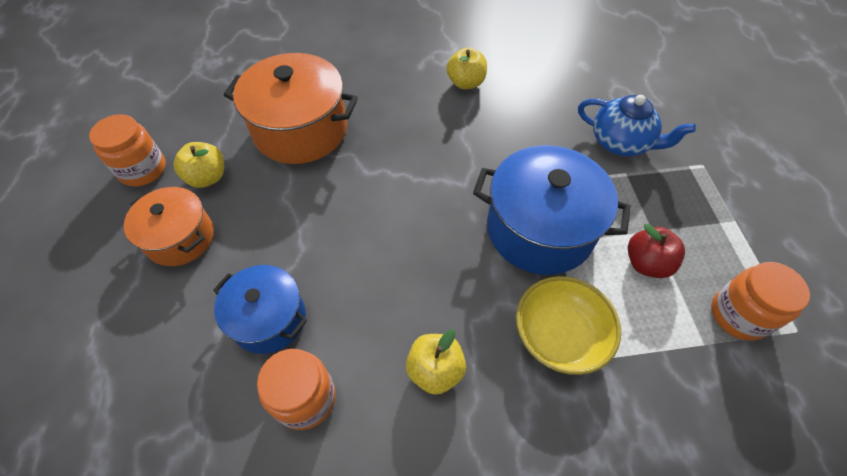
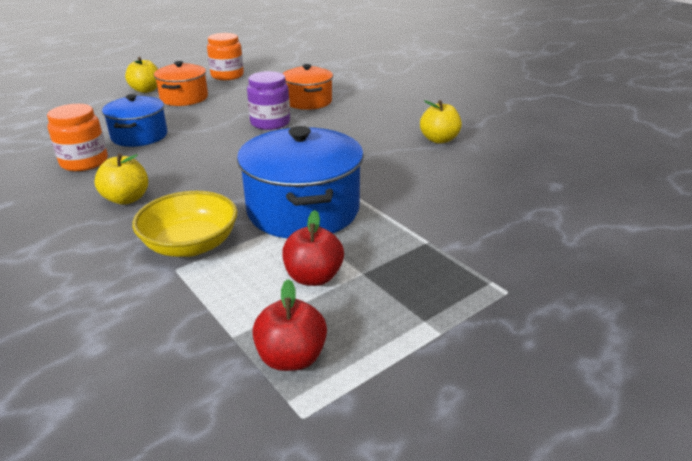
camera: 60 degrees right, 25 degrees down
(207, 177) = (237, 91): yellow apple -> yellow apple (146, 90)
(300, 130) = (308, 101): orange pot -> orange pot, size x0.62
(332, 182) = (270, 123): none -> purple jar
(621, 143) = (469, 229): blue teapot -> none
(738, 315) = (291, 357): orange jar -> red apple

